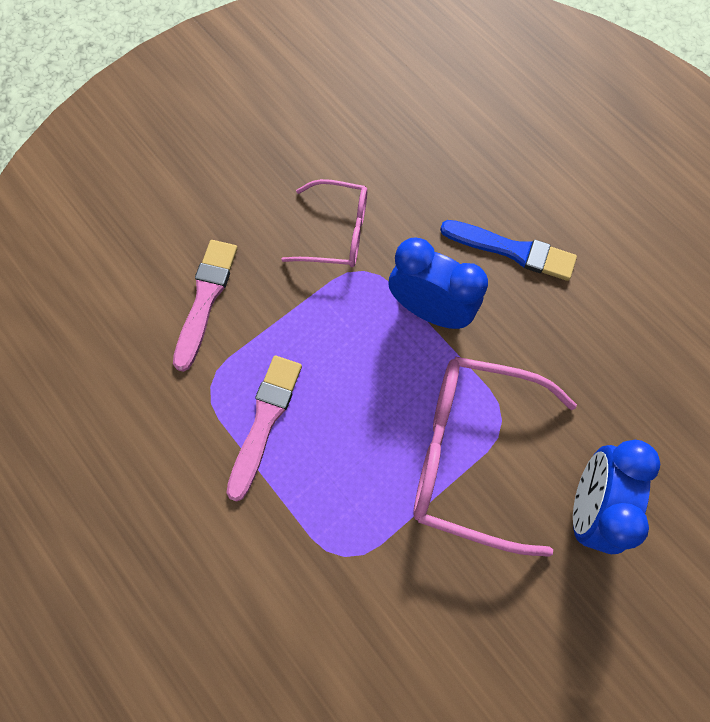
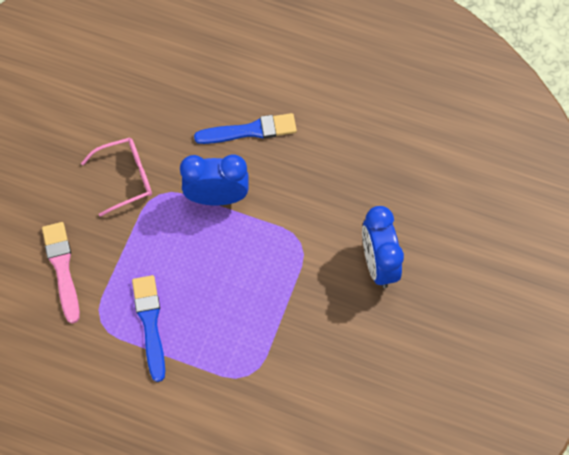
camera: 30 degrees left, 5 degrees down
(264, 421) = (150, 324): pink brush -> blue brush
(471, 454) = (292, 272): pink glasses -> none

